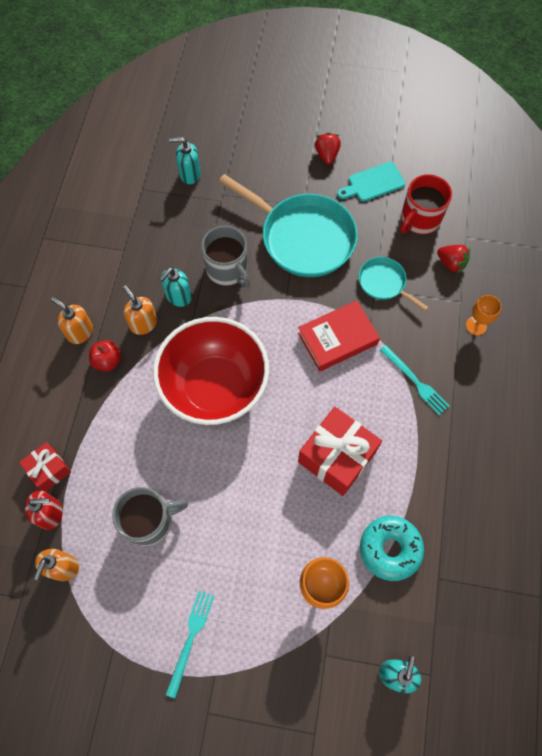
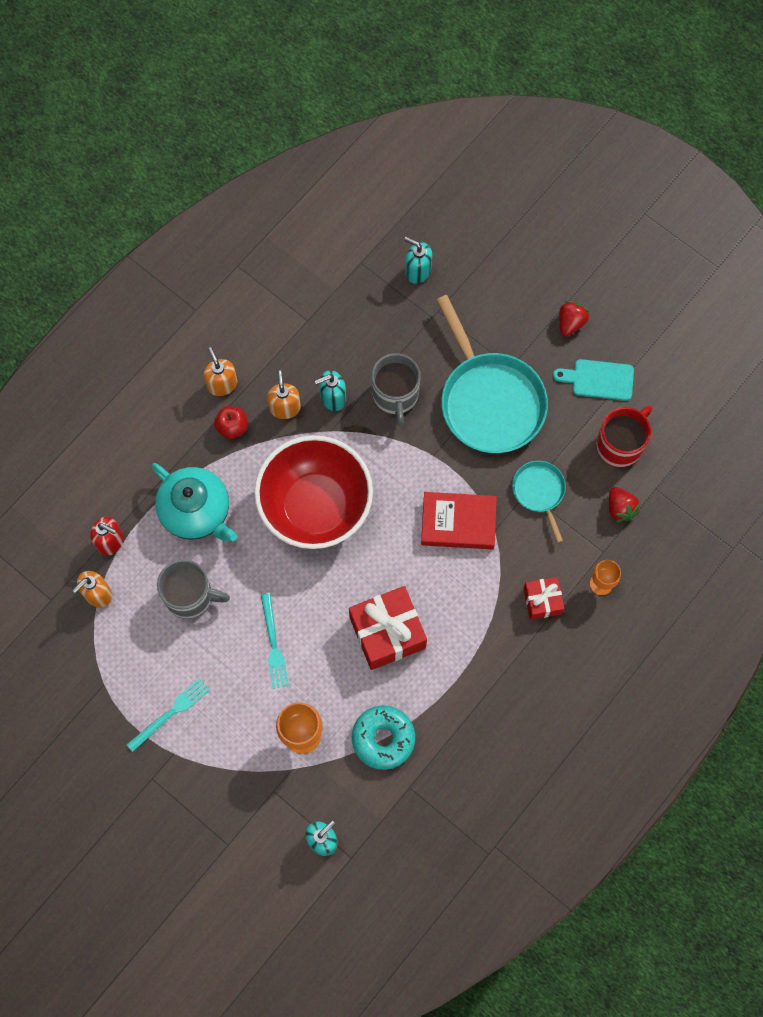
camera: 30 degrees right, 5 degrees up
(49, 470) = (128, 501): red gift -> red gift (542, 601)
(115, 446) = (196, 511): none -> turquoise teapot
(415, 381) = (505, 604): turquoise fork -> turquoise fork (273, 643)
(419, 219) = (620, 444): red mug -> red mug turned 150 degrees clockwise

